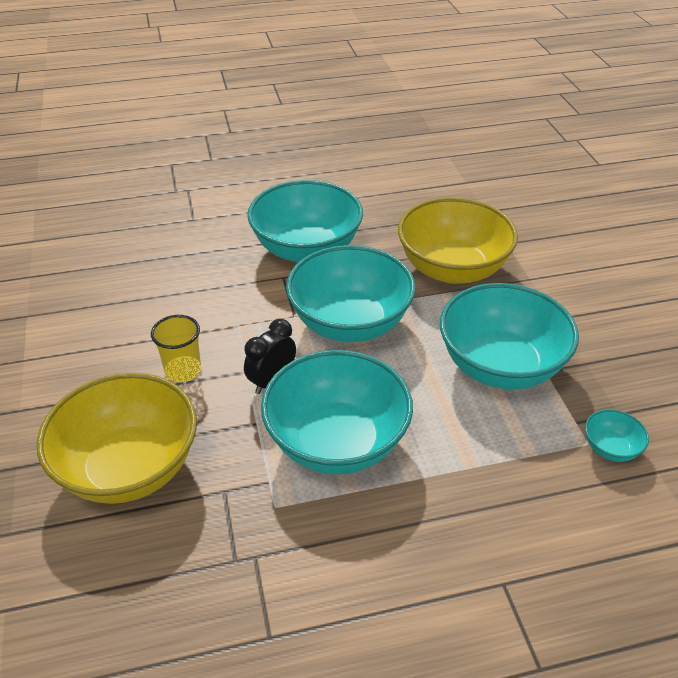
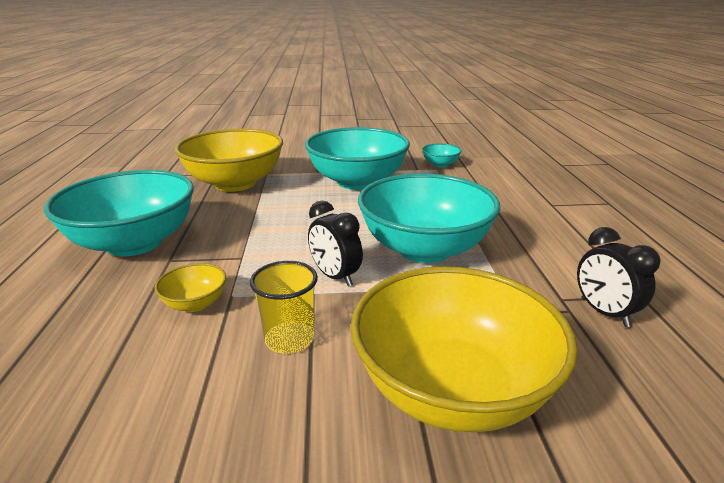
camera: 80 degrees left, 15 degrees down
(223, 310) = (195, 303): none -> yellow bowl
(233, 592) = (604, 312): none -> black clock
(350, 323) = (273, 230): turquoise bowl -> none

